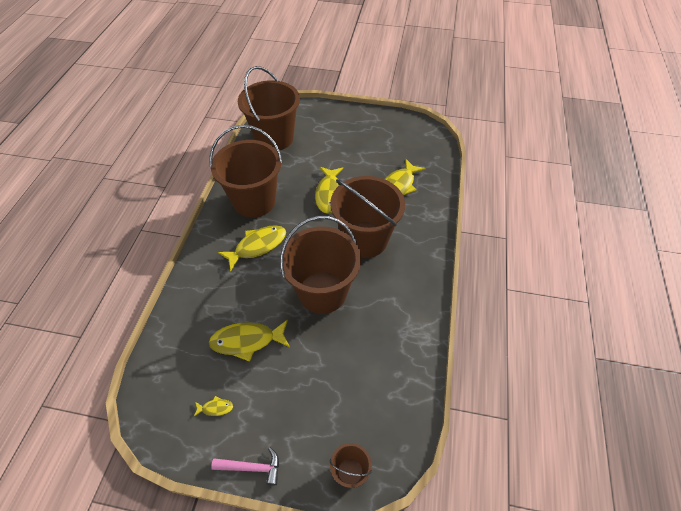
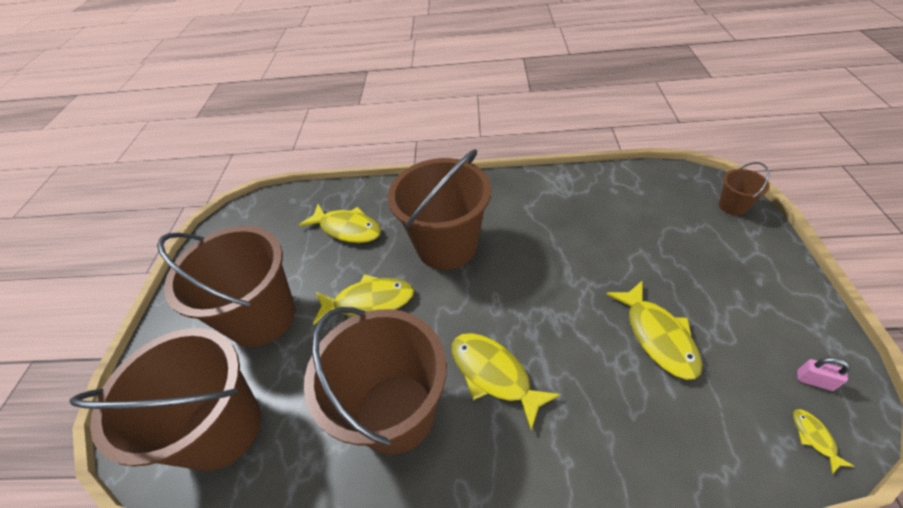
camera: 95 degrees left, 5 degrees down
(180, 420) = (814, 380): none -> pink padlock
(215, 408) = (766, 342): yellow fish -> yellow fish (814, 437)
(252, 467) = (796, 282): pink hammer -> none
(322, 292) = (544, 271): brown bucket -> brown bucket (262, 317)

